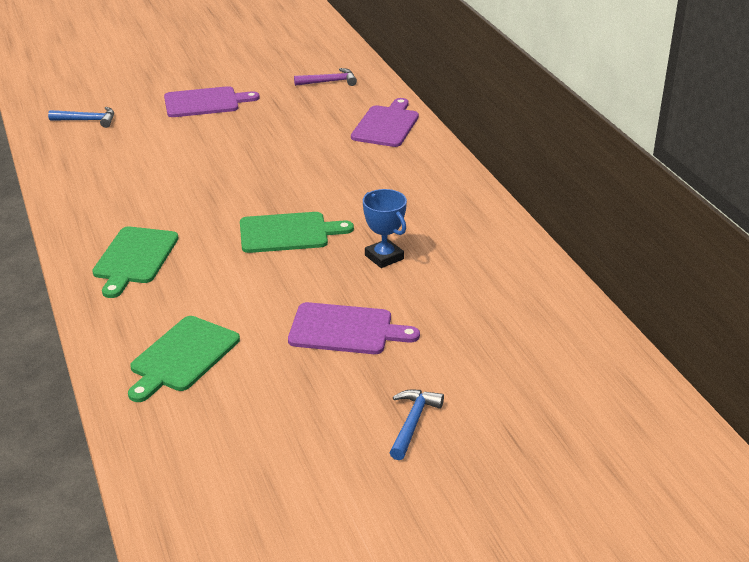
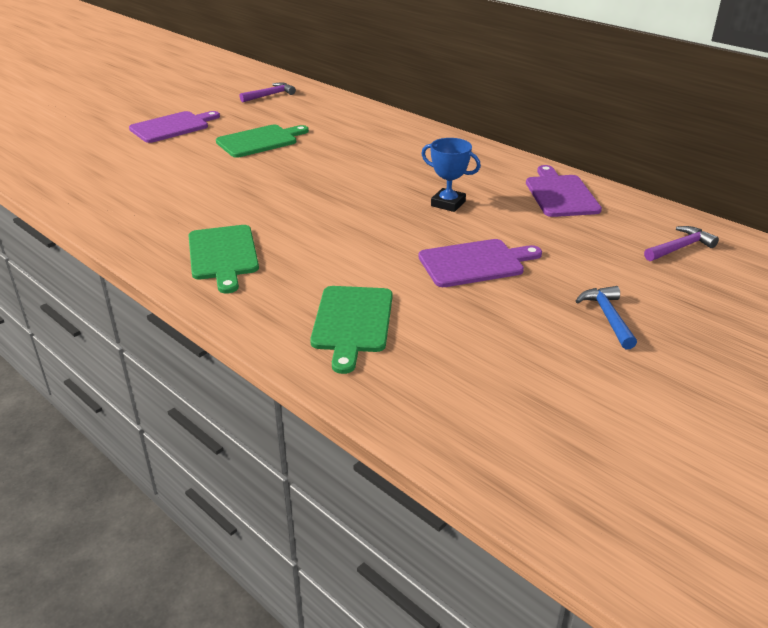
camera: 25 degrees left, 0 degrees up
(87, 120) = (67, 159): blue hammer -> none
(288, 233) = (347, 204): green cutting board -> green cutting board (260, 141)
(386, 125) = (349, 115): purple cutting board -> purple cutting board (560, 194)
(570, 372) = (680, 247): none -> purple hammer

